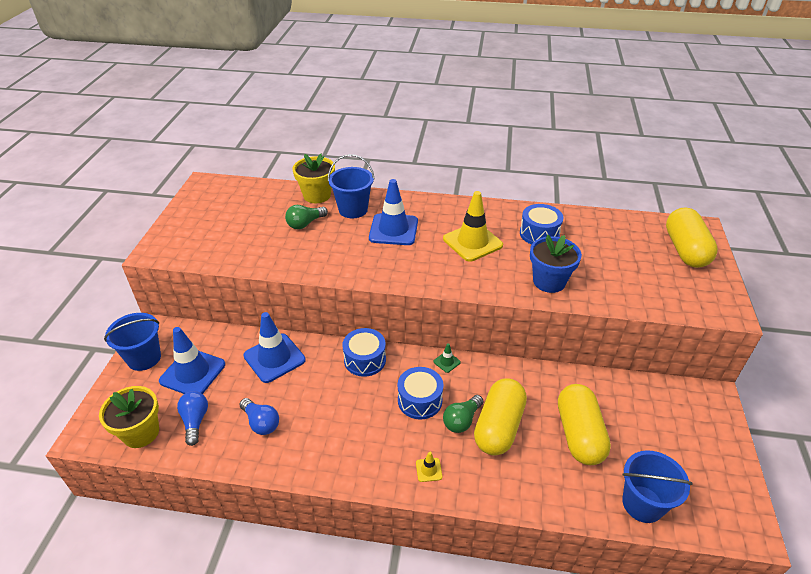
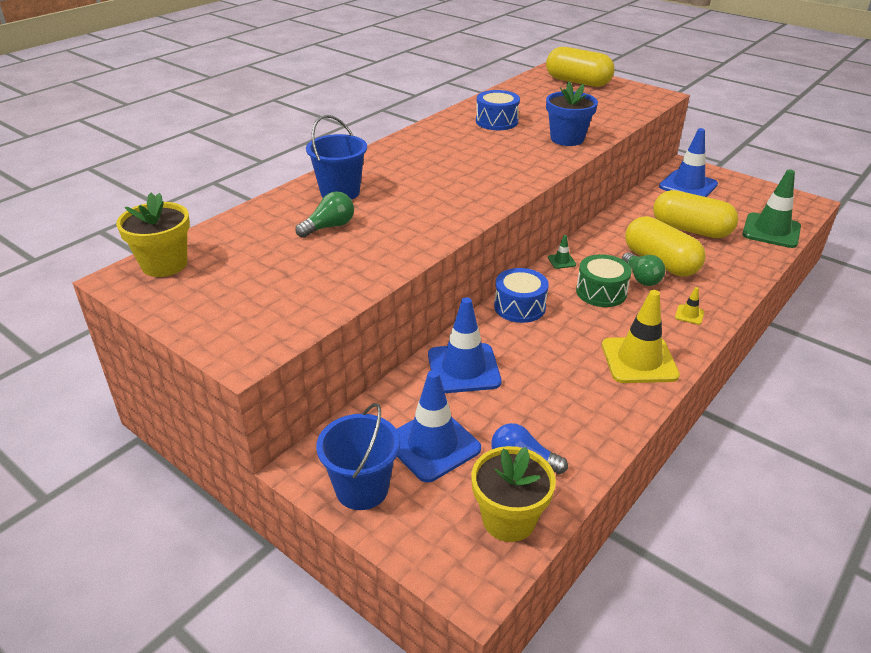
camera: 60 degrees left, 5 degrees down
(261, 423) = (561, 406): blue light bulb -> none
(305, 224) = (329, 227): green light bulb -> green light bulb turned 120 degrees counterclockwise
(317, 195) = (279, 206): yellow flower pot -> yellow flower pot (164, 264)
(393, 230) = (407, 181): blue traffic cone -> blue traffic cone (688, 186)
(420, 400) = (601, 292): blue drum -> green drum
(472, 242) = (475, 151): yellow traffic cone -> yellow traffic cone (639, 360)
(642, 504) = (771, 231): blue bucket -> green traffic cone

